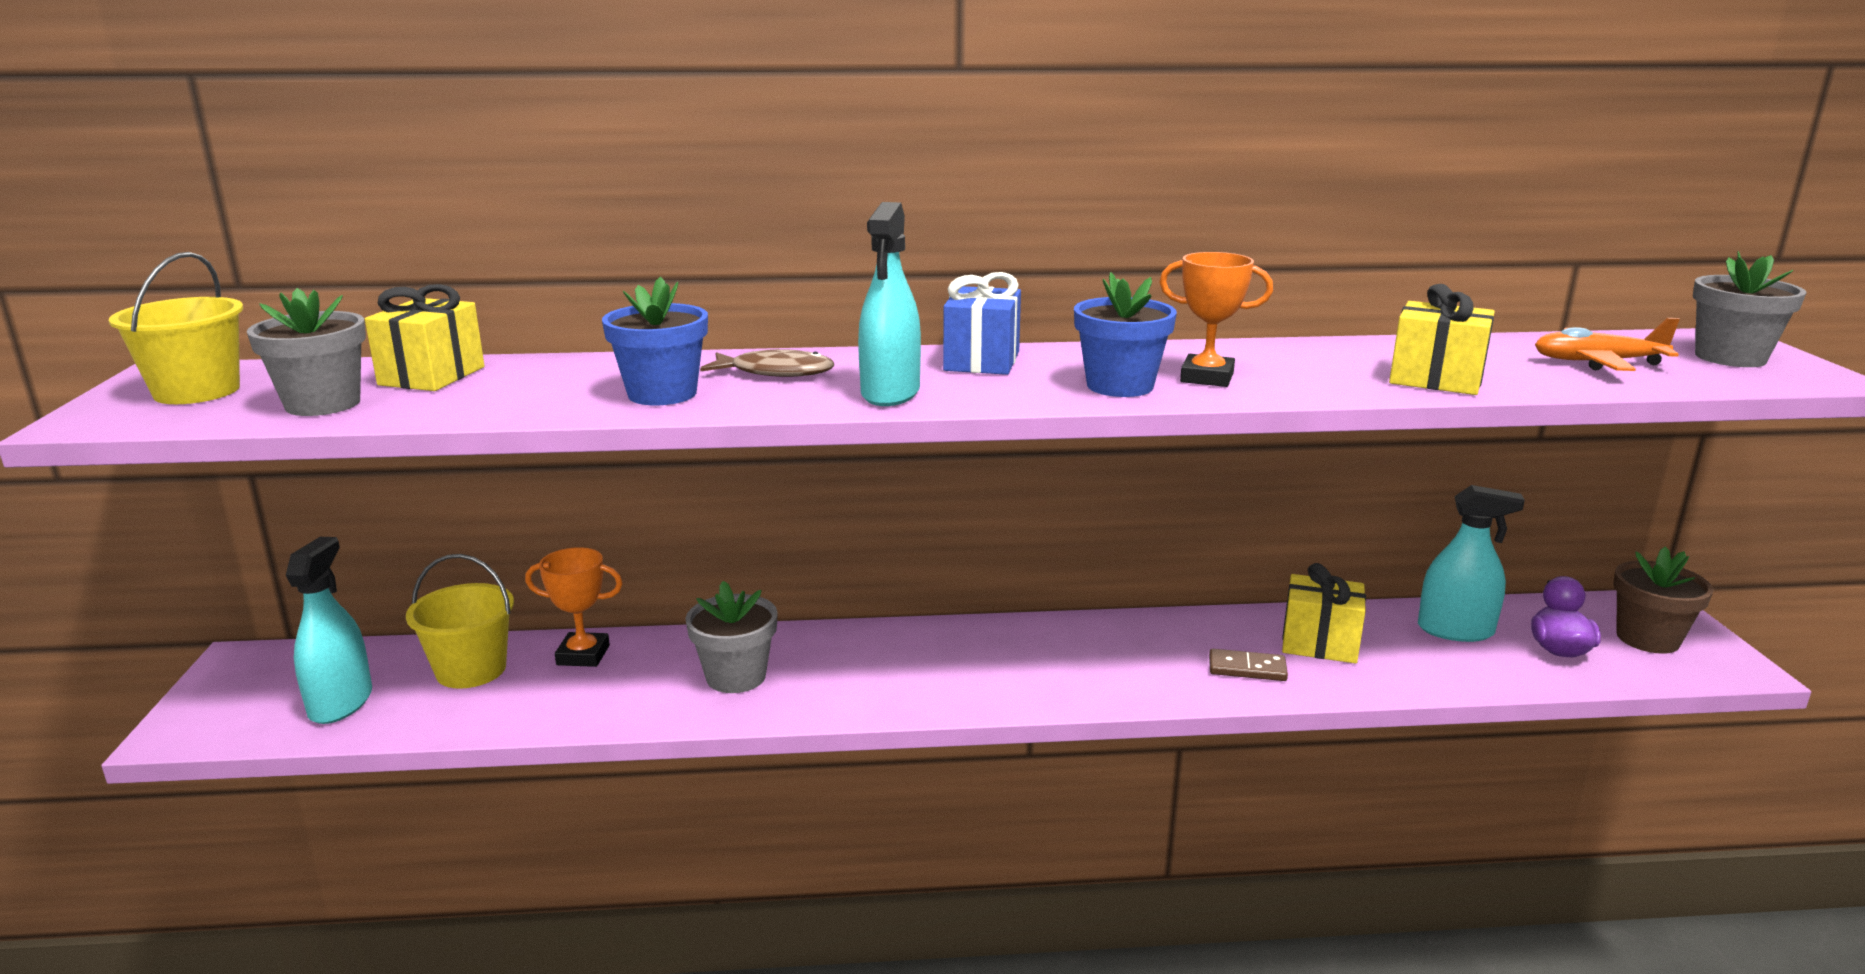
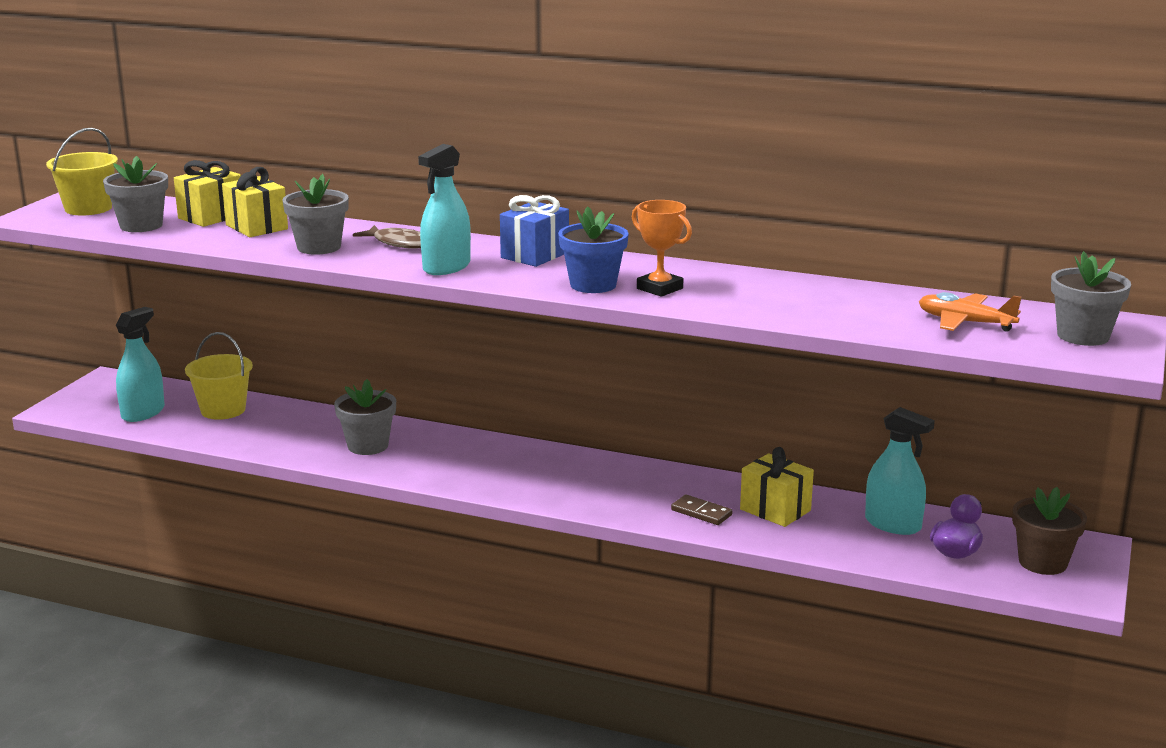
camera: 25 degrees right, 0 degrees up
(583, 655) = (291, 415): orange trophy -> none
(662, 394) = (319, 247): blue flower pot -> grey flower pot
(1436, 380) = (814, 315): yellow gift -> yellow gift (256, 227)

